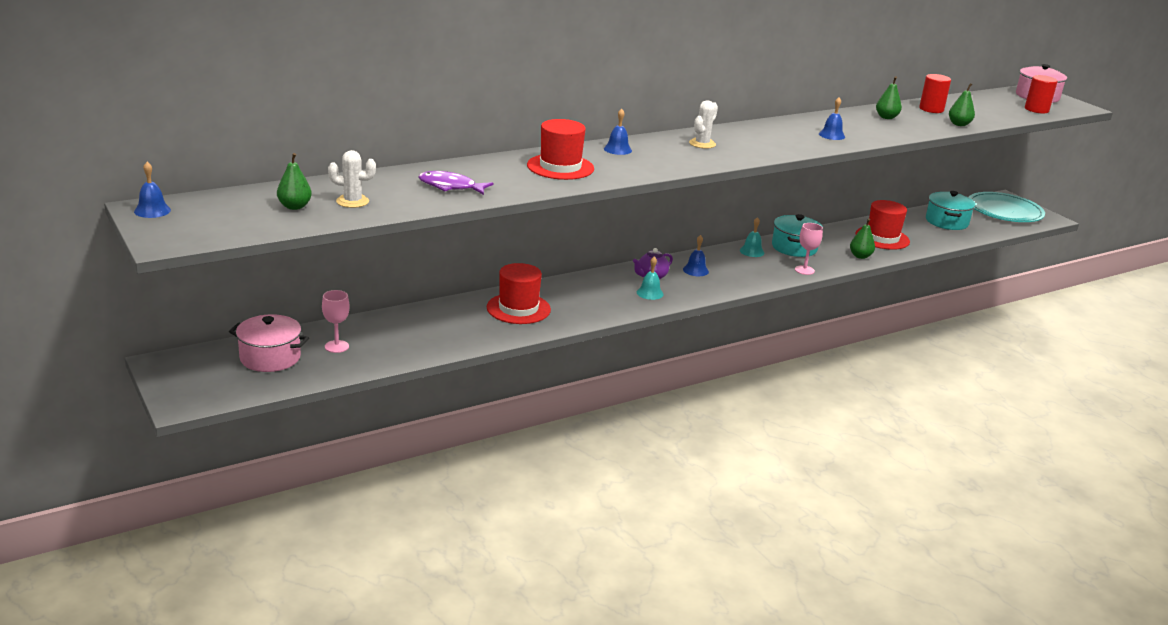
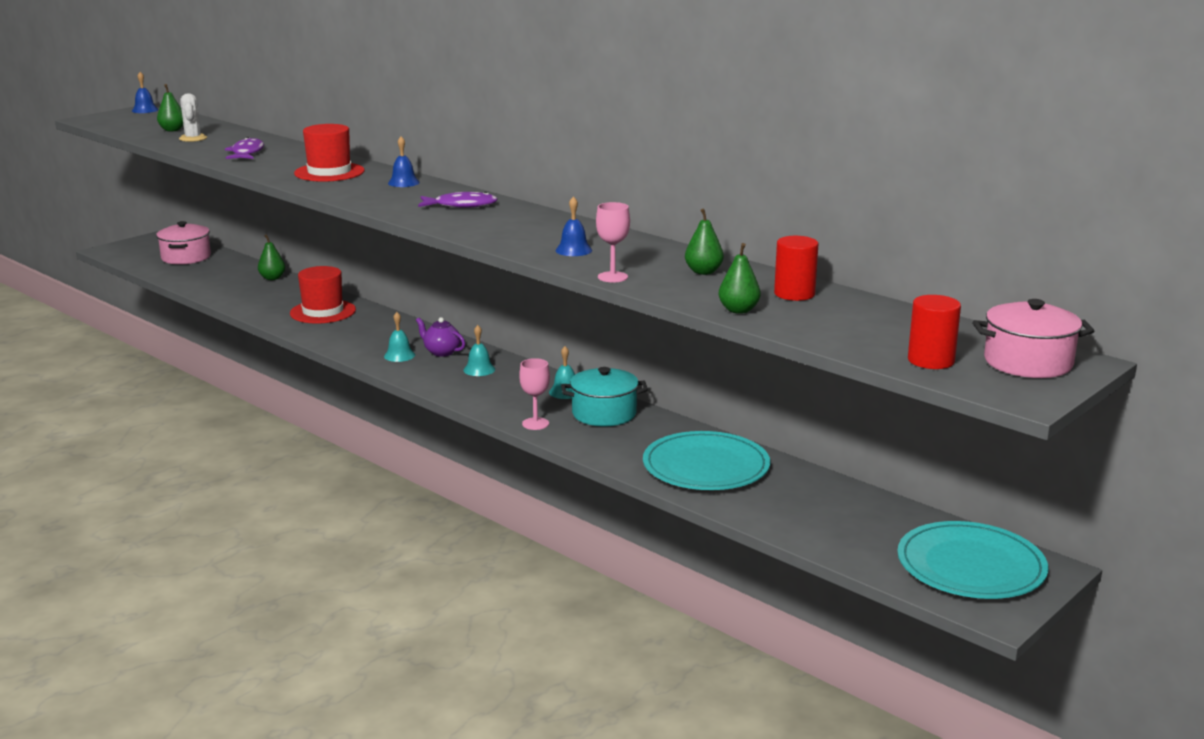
camera: 75 degrees right, 5 degrees down
(336, 346) = (213, 270): pink goblet -> pink goblet (612, 277)
(695, 270) = (479, 369): blue bell -> turquoise bell
(702, 144) = (461, 205): white cactus -> purple fish
(860, 256) = (619, 454): green pear -> green pear (272, 278)
(882, 238) = (706, 466): red hat -> turquoise plate
(946, 222) = (840, 513): turquoise pot -> none

